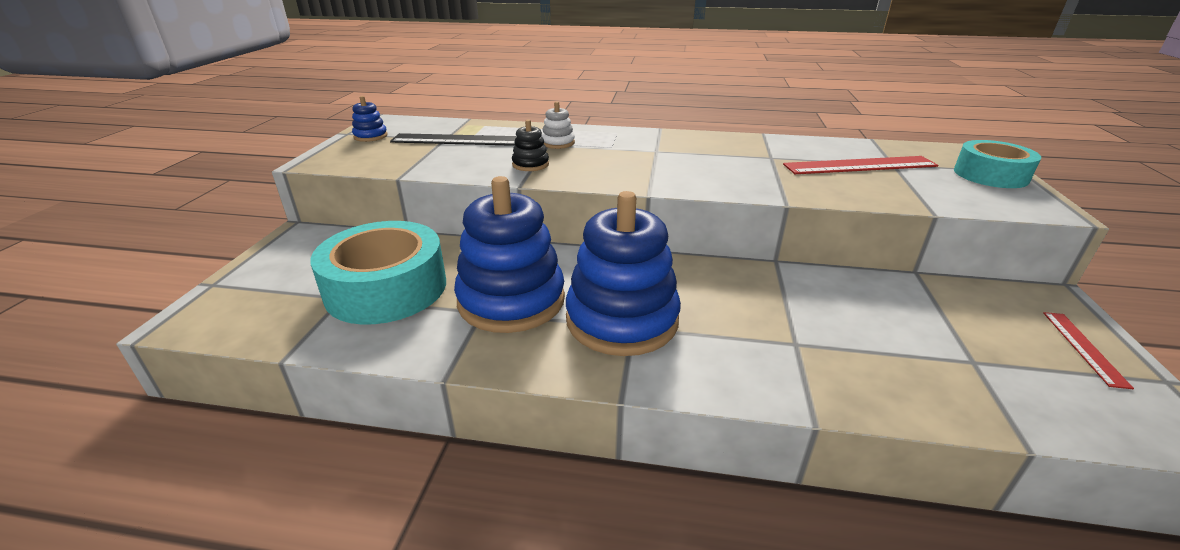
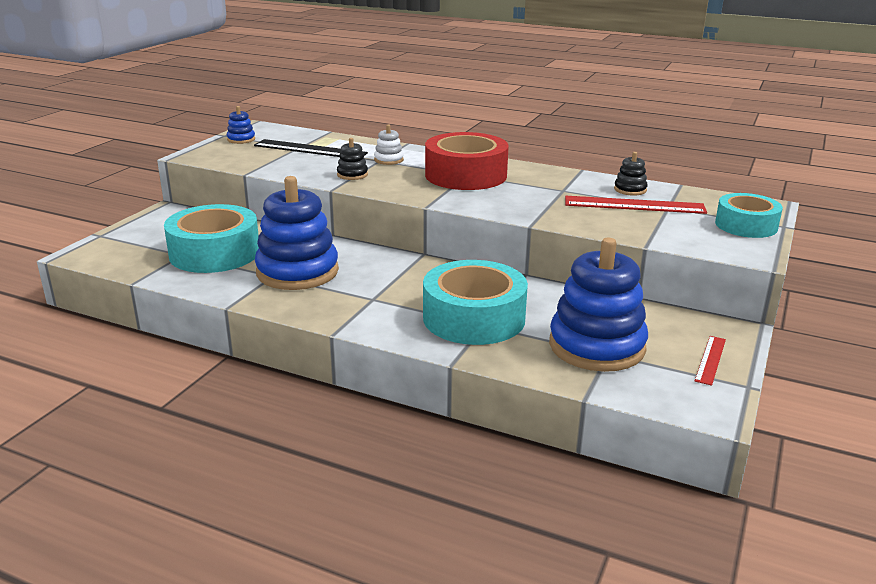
camera: 15 degrees right, 5 degrees down
(622, 320) = (368, 294): blue stacking toy -> blue stacking toy (596, 346)
(656, 151) = (466, 175): none -> red tape
(776, 335) = (474, 318): none -> turquoise tape
(834, 149) = (630, 190): none -> black stacking toy

